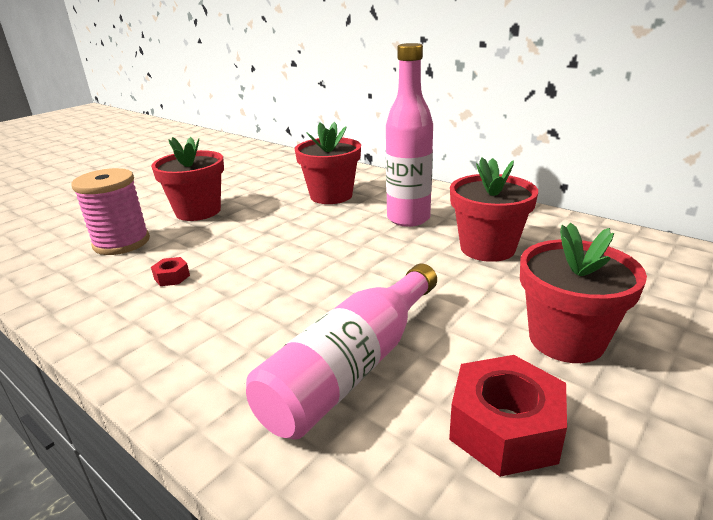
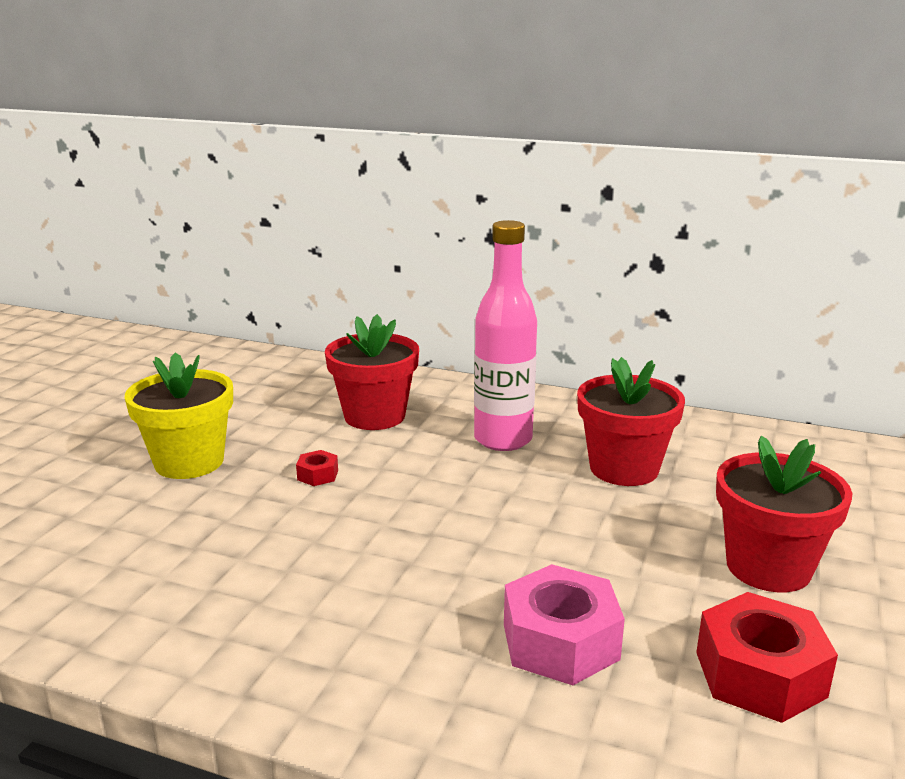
camera: 20 degrees left, 5 degrees down
(121, 243) = (104, 526): pink spool -> none
(172, 277) = (231, 567): red nut -> red nut (318, 475)
(198, 211) = (189, 462): red flower pot -> yellow flower pot
(352, 367) = (560, 641): pink bottle -> pink nut

